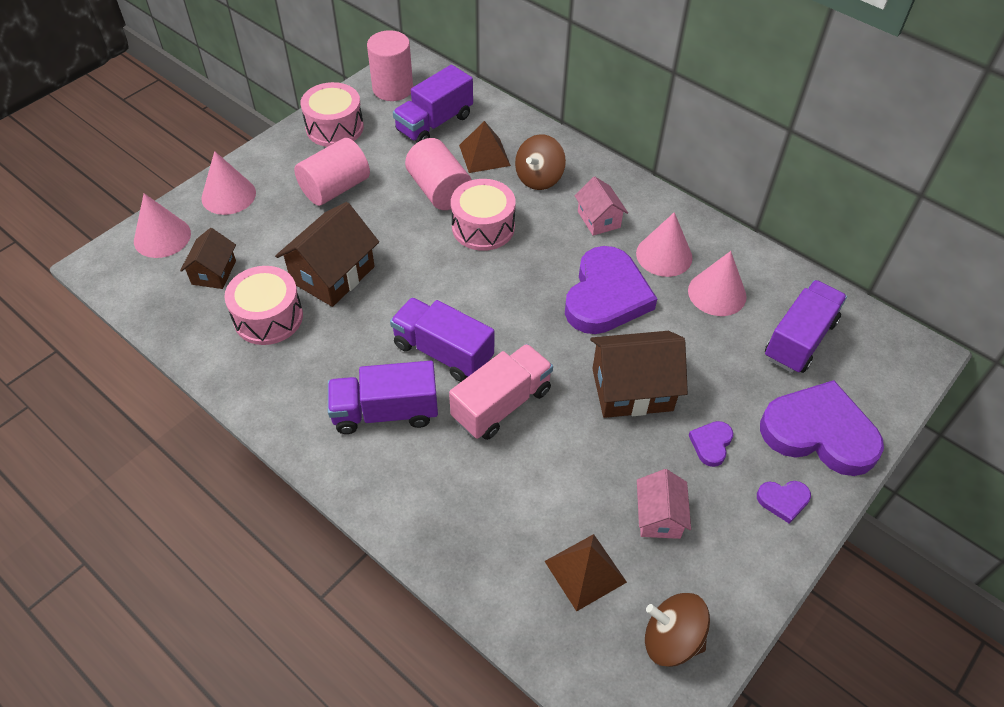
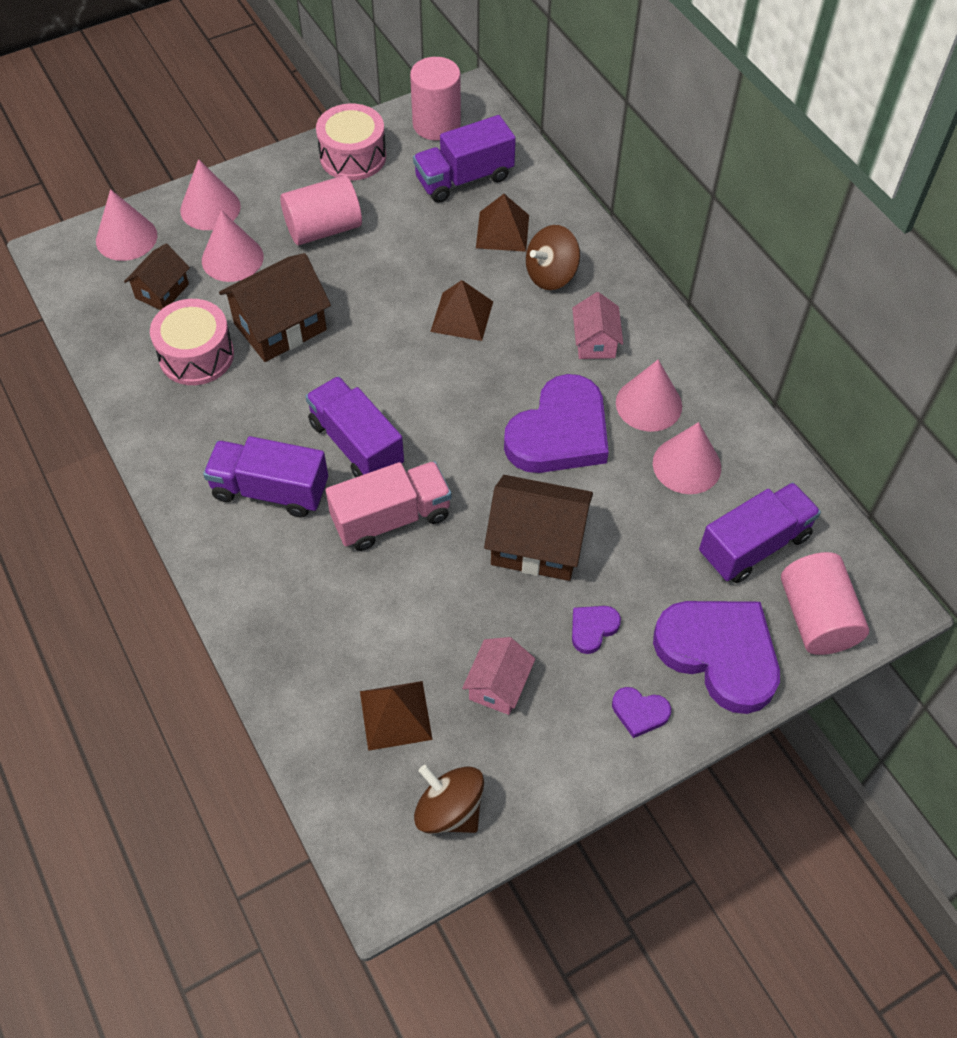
camera: 20 degrees right, 5 degrees up
(266, 230) = (232, 258): none -> pink cone
(439, 190) = (433, 261): pink cylinder -> pink cylinder (816, 618)
(483, 227) = (462, 316): pink drum -> brown pyramid

